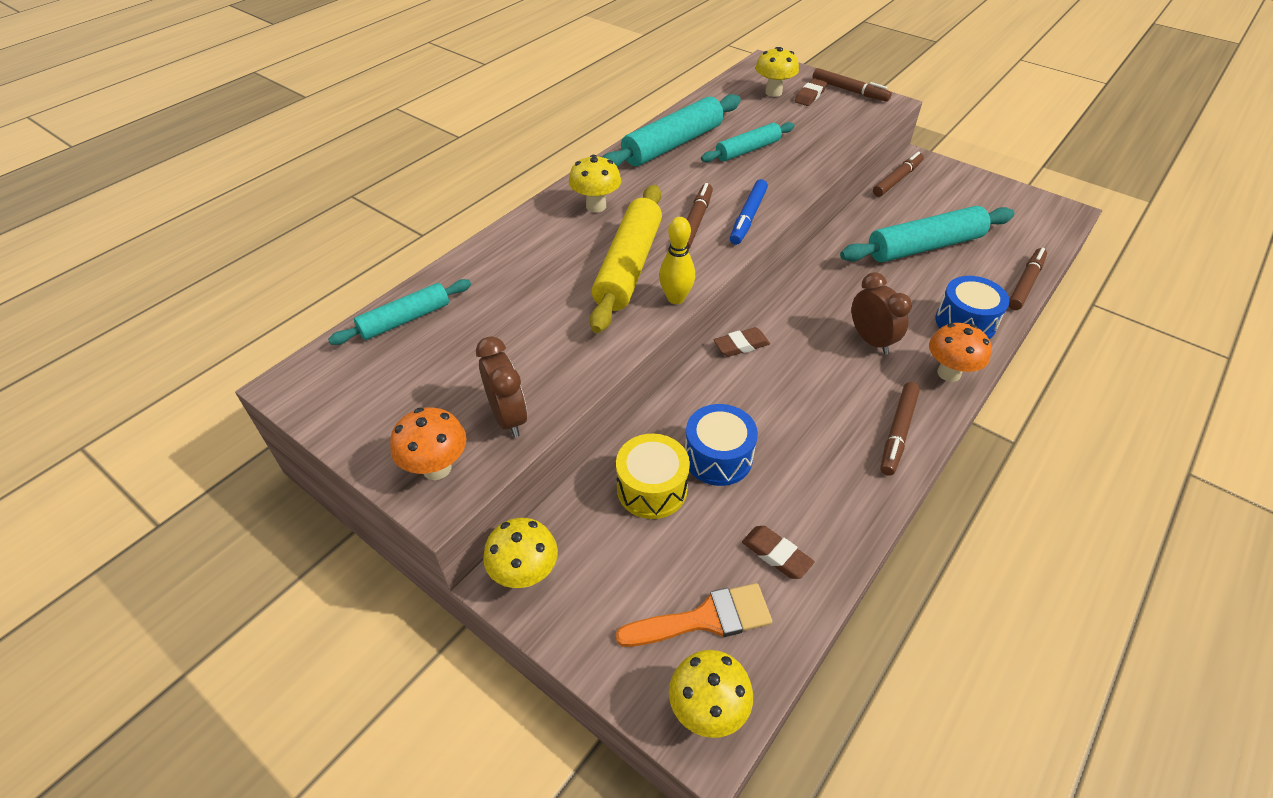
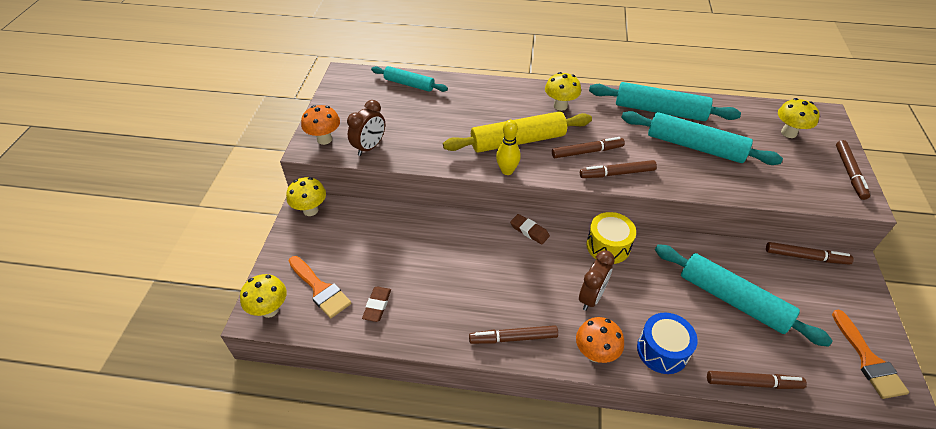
camera: 60 degrees right, 0 degrees up
(652, 488) = (390, 235): yellow drum -> yellow drum (608, 246)
(718, 457) = (430, 254): blue drum -> none
(747, 150) = (695, 146): turquoise rolling pin -> turquoise rolling pin, size x1.65
(748, 217) = (617, 173): blue marker -> brown marker
(810, 96) = (810, 153): brown eraser -> none
(1024, 208) = (868, 360): none -> orange brush

